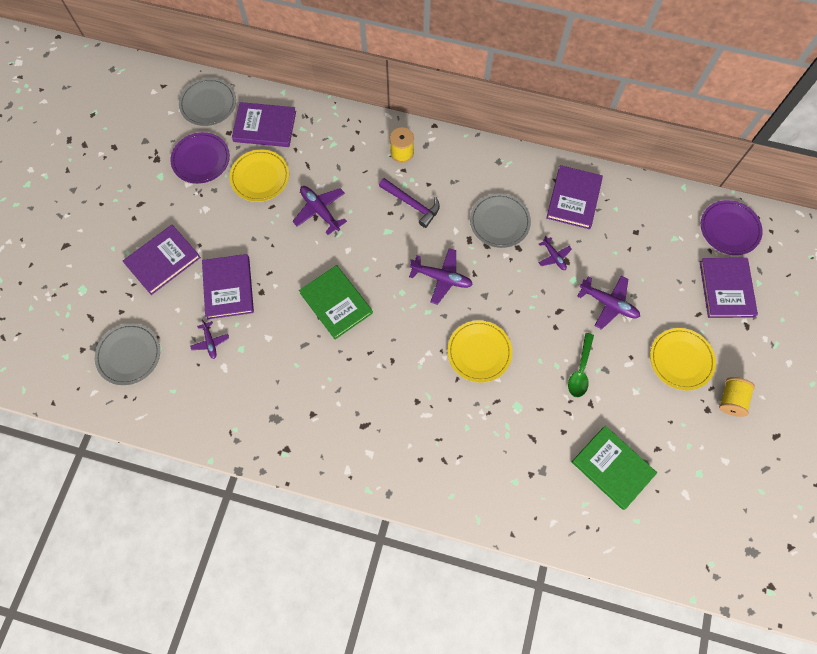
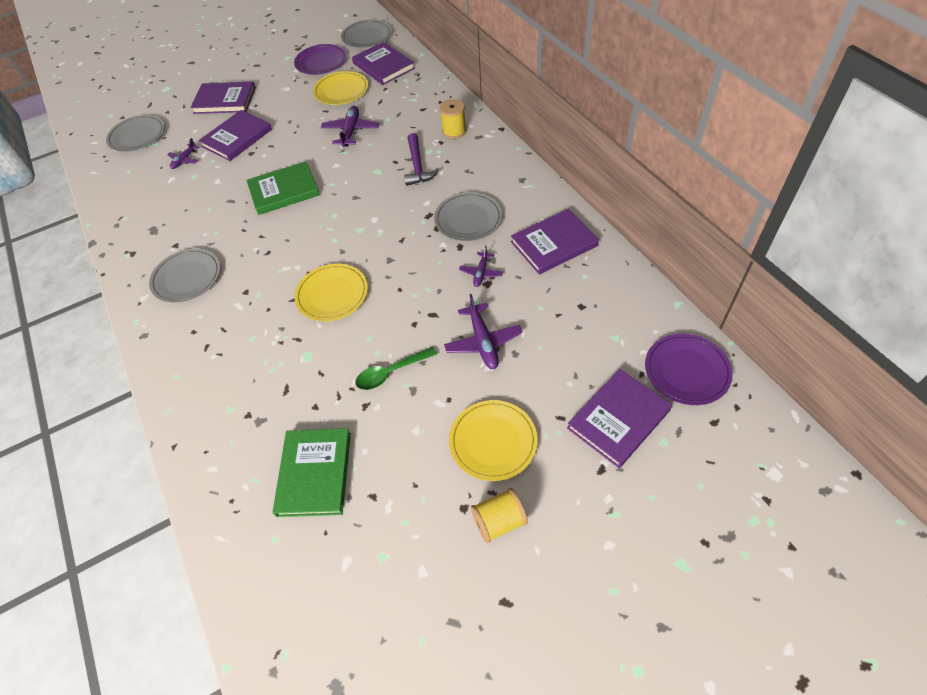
camera: 50 degrees right, 15 degrees down
(336, 303) = (284, 191): green book -> green book turned 60 degrees clockwise
(359, 429) = (187, 278): none -> grey plate
(442, 278) = (374, 226): purple plane -> none

